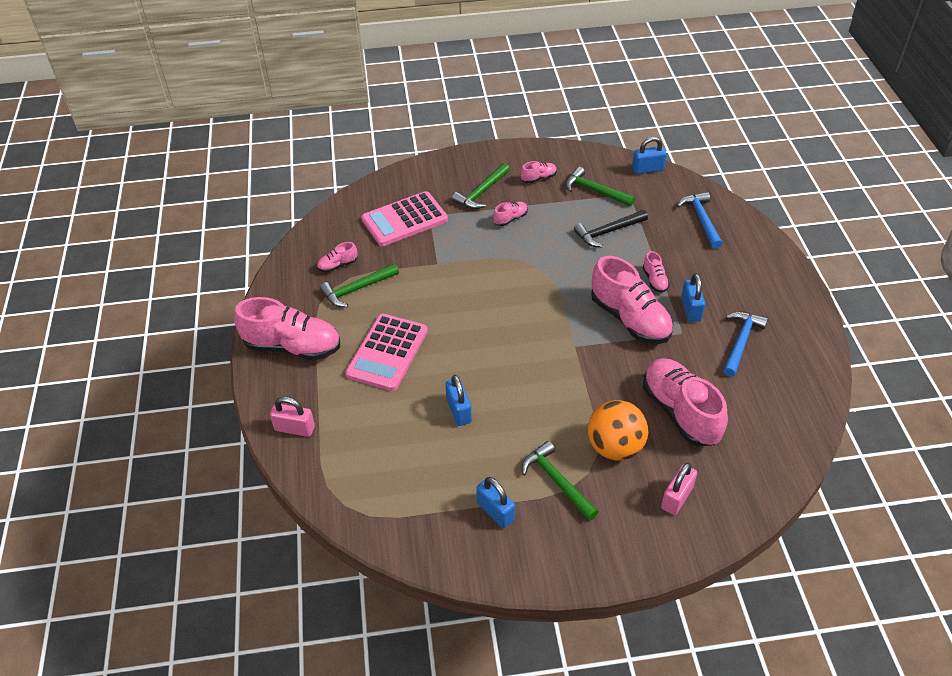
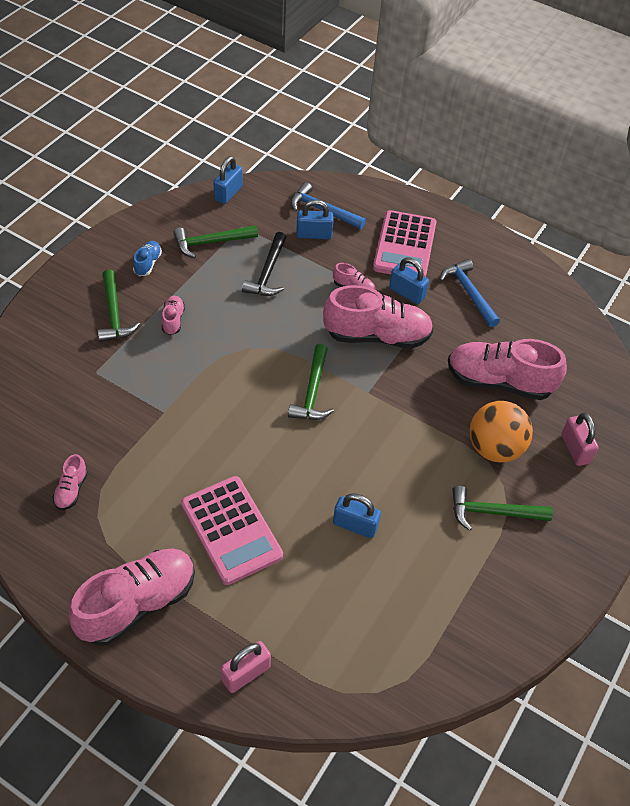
camera: 55 degrees left, 5 degrees up
(357, 289) = (122, 497): green hammer -> green hammer (312, 392)
(404, 220) = (76, 394): pink calculator -> pink calculator (404, 246)
(495, 511) = (485, 578): blue padlock -> blue padlock (314, 234)
(538, 178) = (148, 263): pink shoe -> blue shoe

